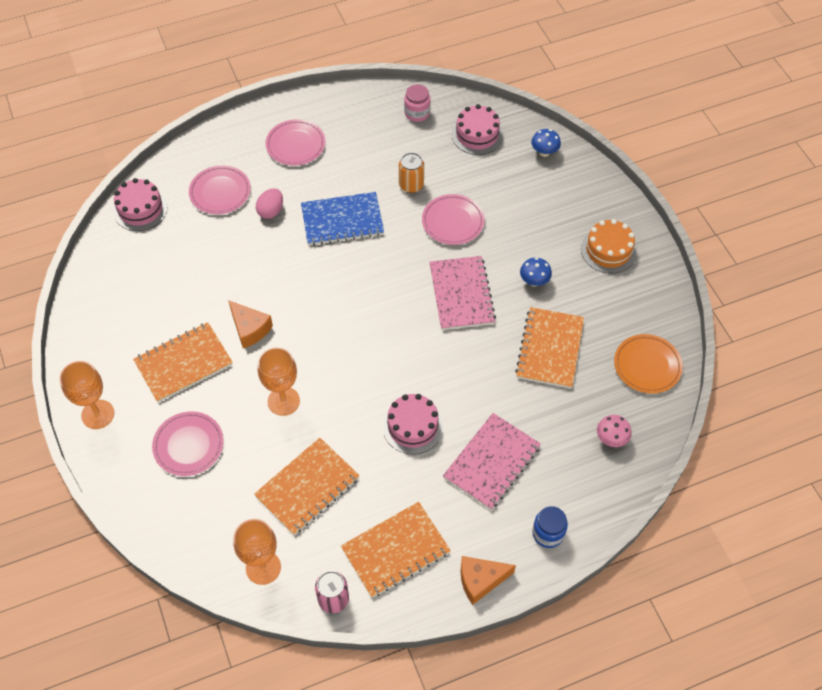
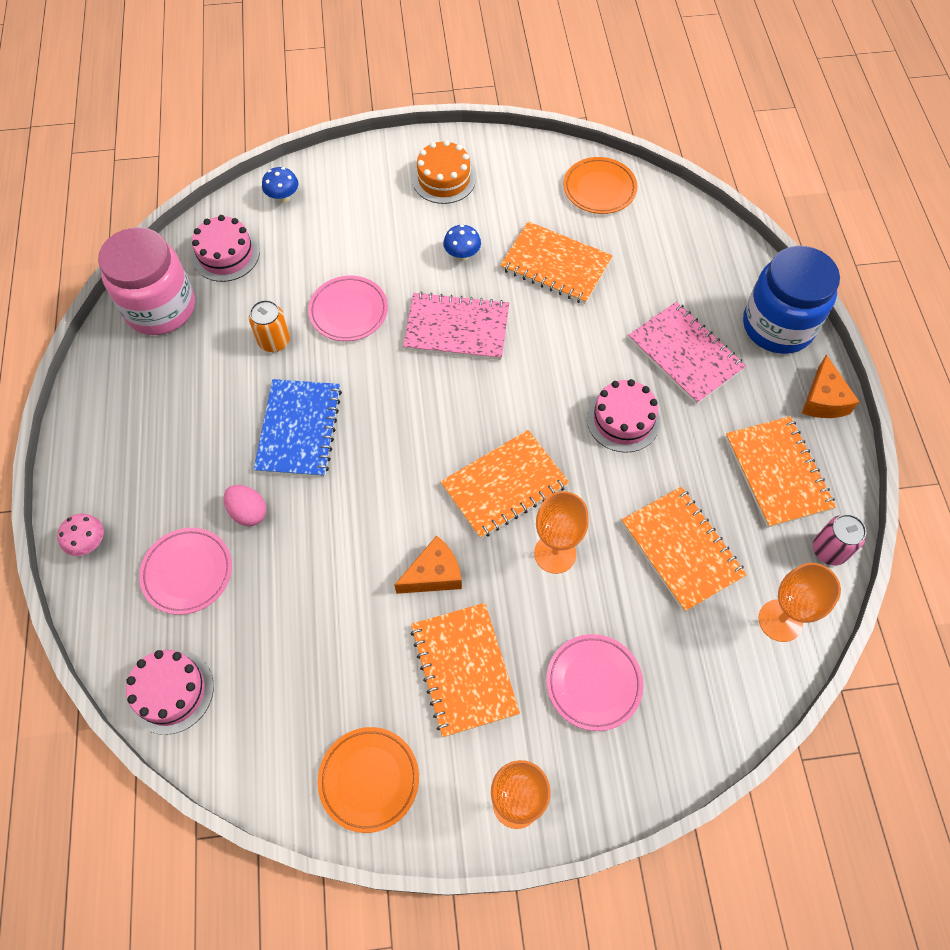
camera: 75 degrees left, 5 degrees up
(101, 328) = (369, 779): none -> orange plate
(295, 145) = (146, 459): pink plate -> none
(331, 357) = (504, 485): none -> orange notebook
(417, 113) = (160, 308): pink jar -> pink jar, size x2.10
(548, 533) = (777, 326): blue jar -> blue jar, size x2.10
(611, 439) = (679, 243): pink mushroom -> pink mushroom (89, 543)

